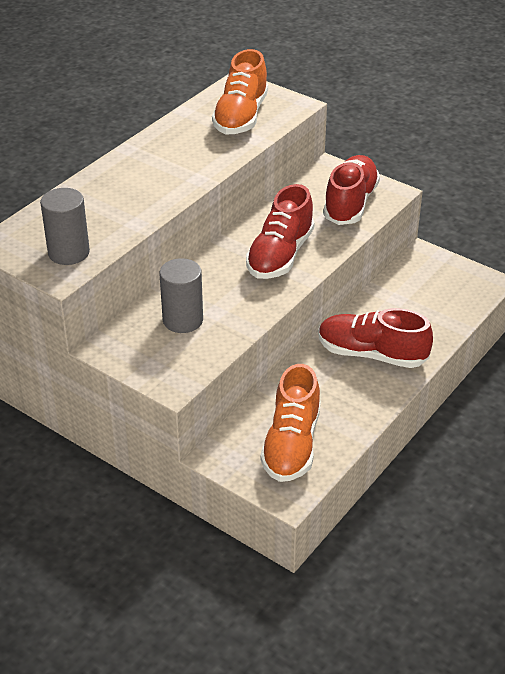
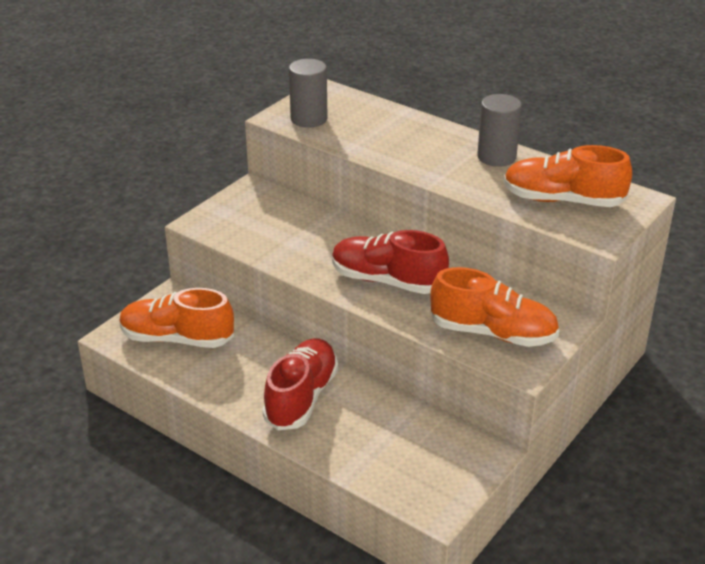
camera: 90 degrees right, 5 degrees down
(183, 320) = (285, 225): grey cylinder -> grey cylinder (496, 157)
(350, 203) = (493, 333): red shoe -> orange shoe

